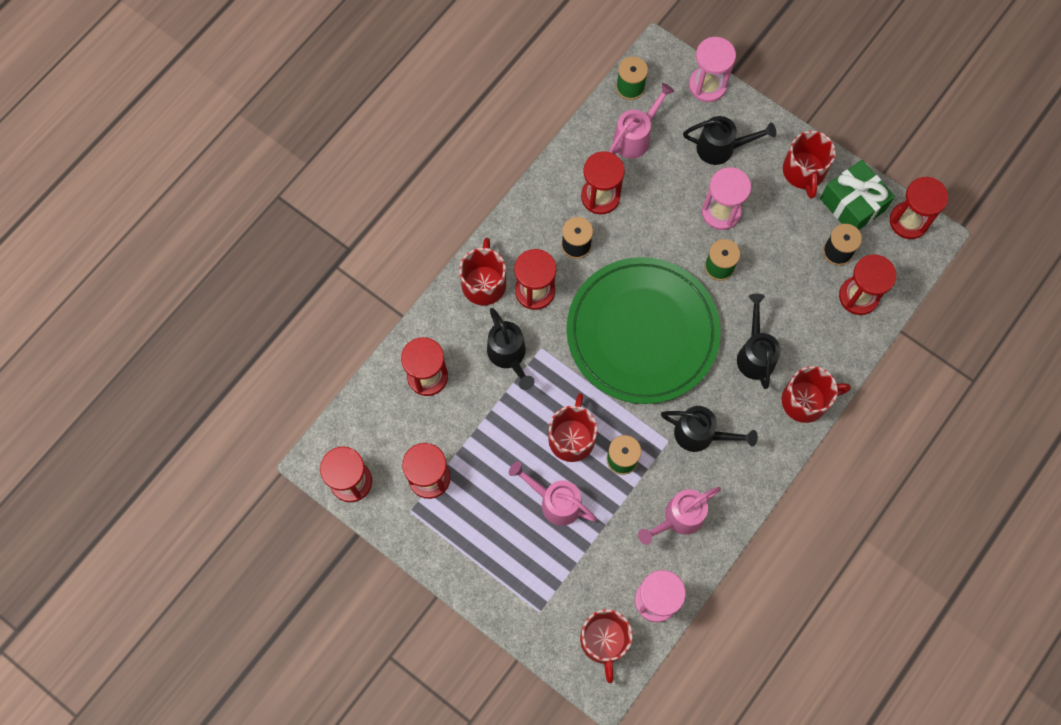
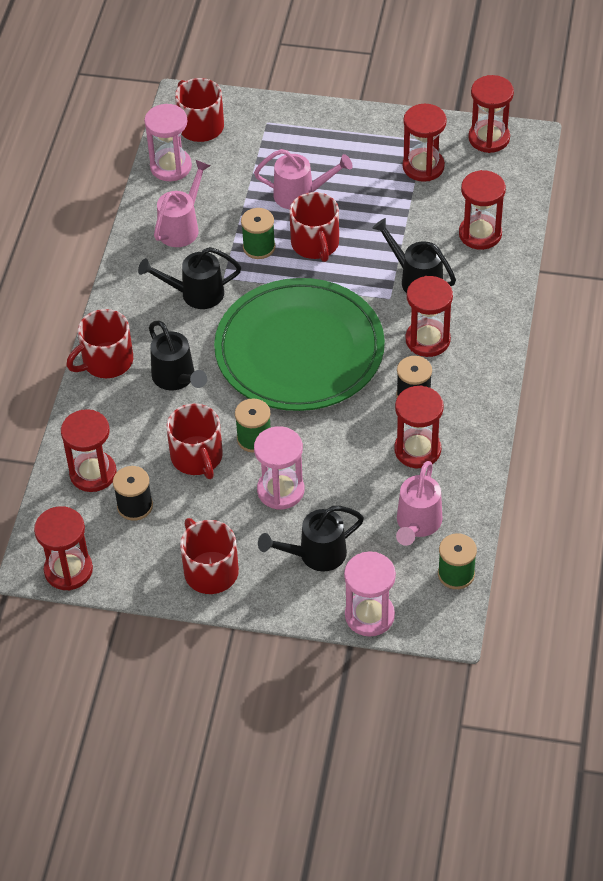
camera: 155 degrees right, 20 degrees down
(484, 283) = (482, 326): red mug -> red mug (197, 457)
(852, 204) = (139, 560): green gift -> none

